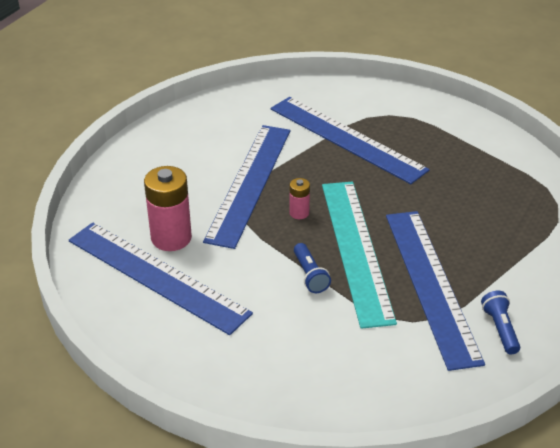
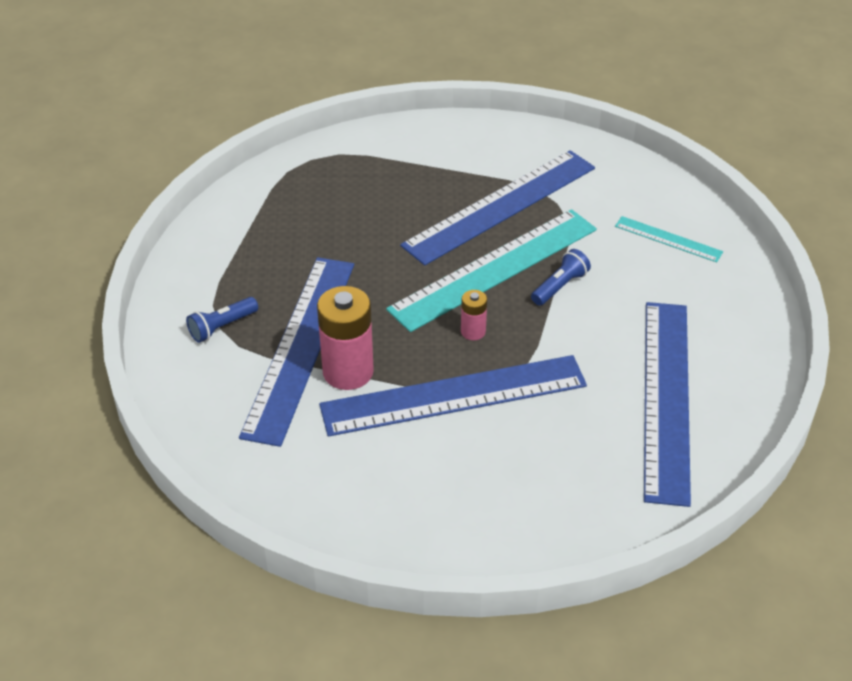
camera: 120 degrees left, 5 degrees up
(171, 238) = (602, 417): pink battery -> pink battery (348, 372)
(316, 370) = (668, 239): none -> turquoise ruler
(500, 329) = (519, 154): blue flashlight -> blue flashlight (222, 327)

